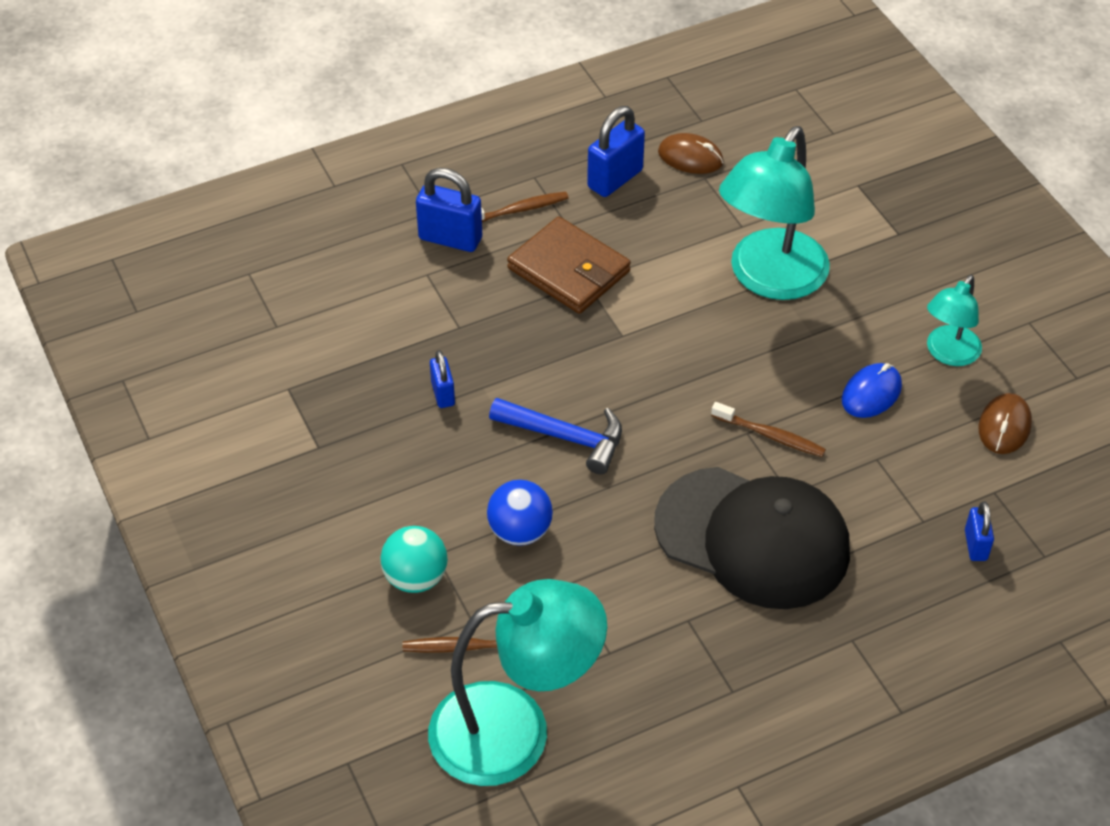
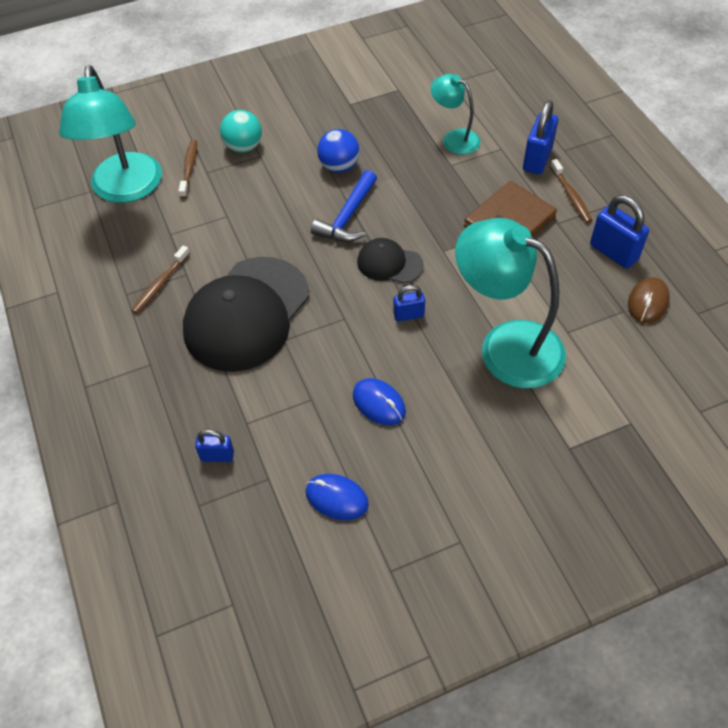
camera: 95 degrees right, 5 degrees up
(443, 394) = (390, 157): blue padlock -> blue padlock (408, 315)
(520, 531) = (271, 193): blue ball -> blue ball (339, 166)
(649, 389) = (389, 263): none -> black cap
(770, 435) = (340, 332): brown toothbrush -> brown toothbrush (160, 284)
(948, 354) = (421, 467): turquoise lamp -> turquoise lamp (454, 138)
(1004, 426) = (336, 498): brown mouse -> blue mouse

